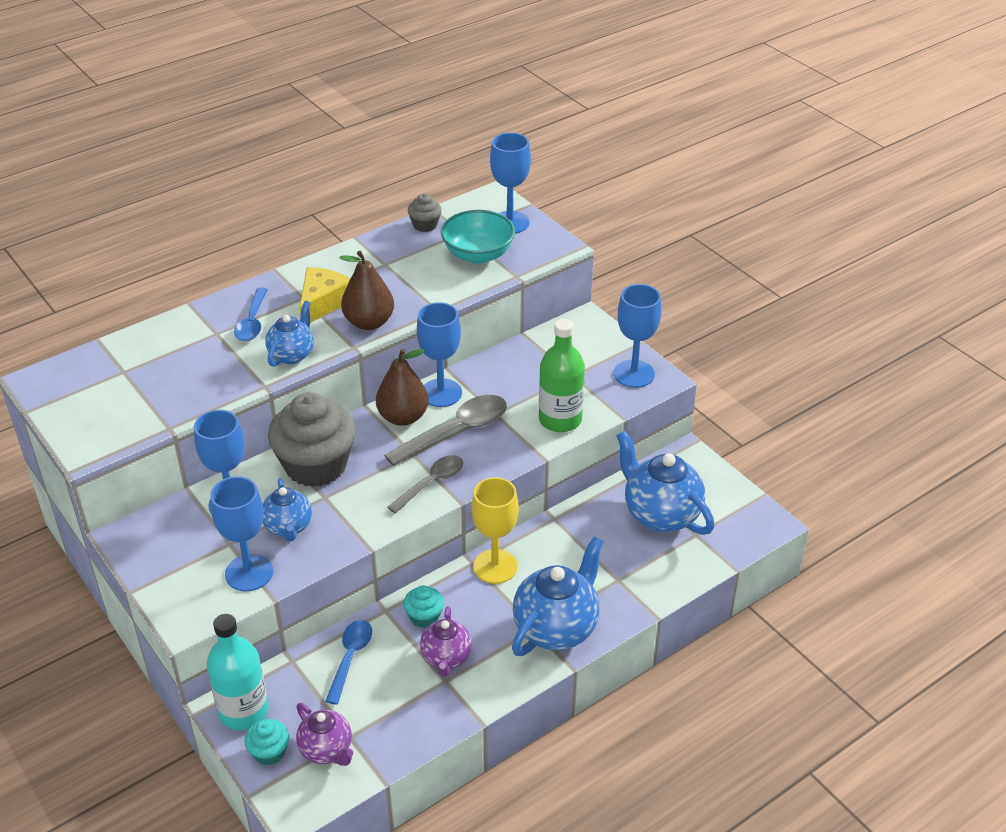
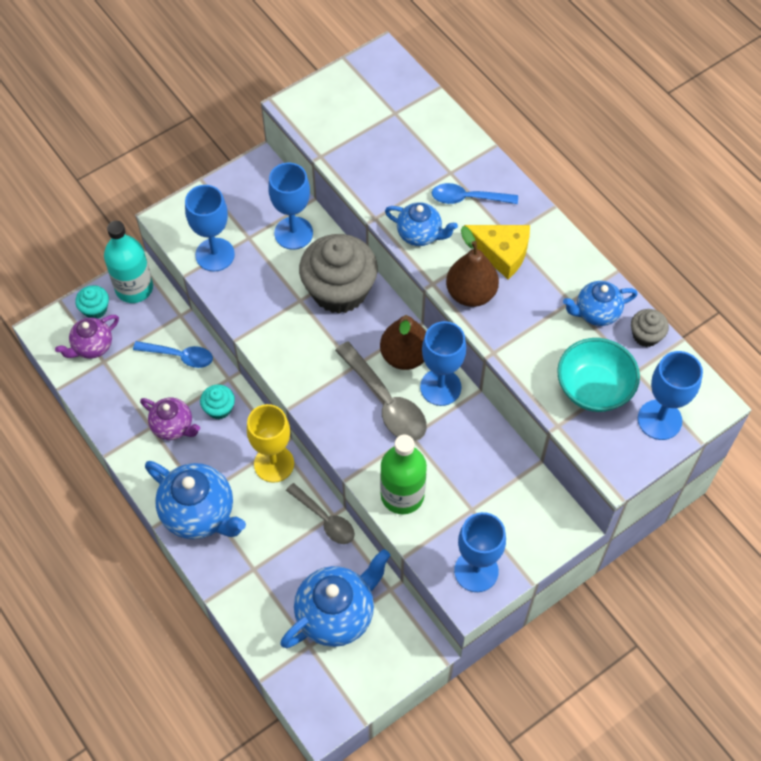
camera: 90 degrees right, 20 degrees up
(288, 527) = (264, 277): blue teapot -> blue teapot (596, 313)
(431, 483) = (314, 383): grey spoon -> grey spoon (325, 519)
(446, 658) = (173, 427): purple teapot -> purple teapot turned 150 degrees counterclockwise

